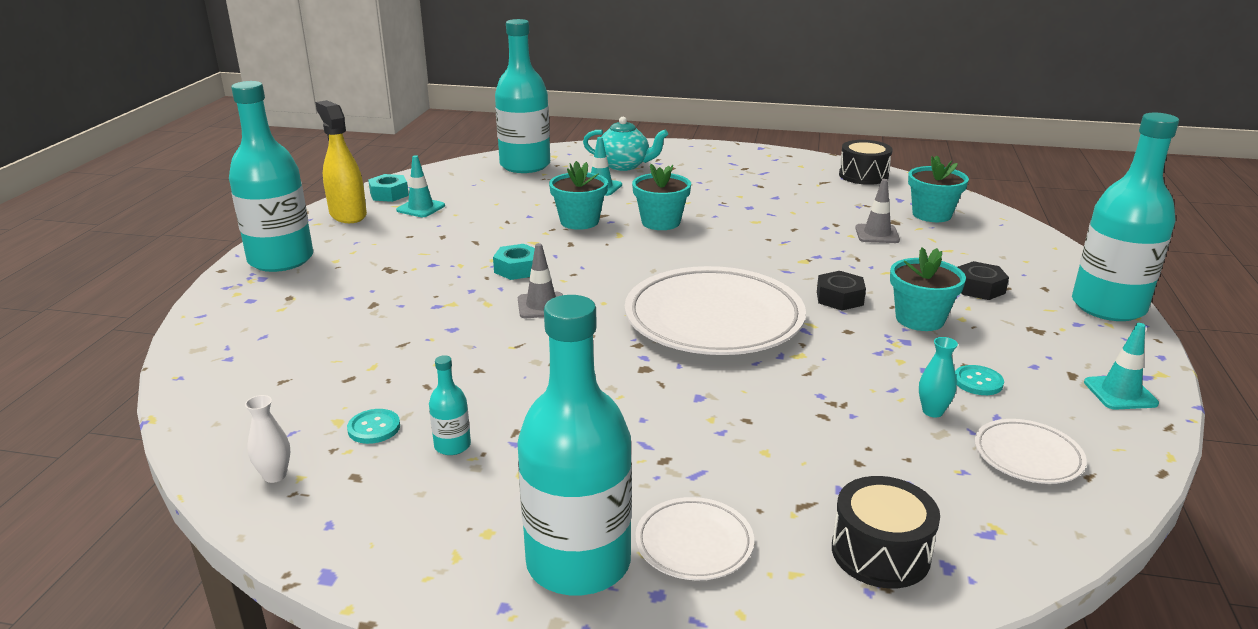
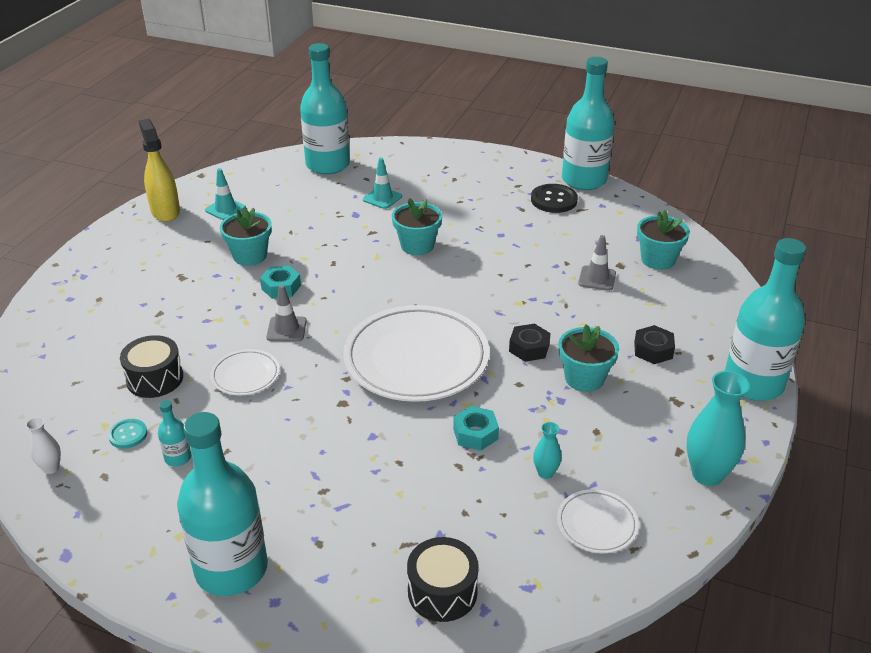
camera: 10 degrees right, 10 degrees up
(281, 260) = (102, 257): turquoise bottle -> turquoise bottle (584, 180)
(389, 194) = (204, 190): turquoise nut -> turquoise nut (475, 434)
(579, 221) = (349, 238): turquoise flower pot -> turquoise flower pot (250, 256)
(624, 165) = (413, 173): turquoise teapot -> none
(694, 543) = (315, 565): white plate -> white plate (245, 375)
(790, 177) = (554, 200): none -> black button
(863, 175) = (621, 204): black drum -> black drum (155, 378)
(978, 382) = (597, 449): turquoise button -> none
(1120, 393) = (707, 474): turquoise traffic cone -> turquoise vase

